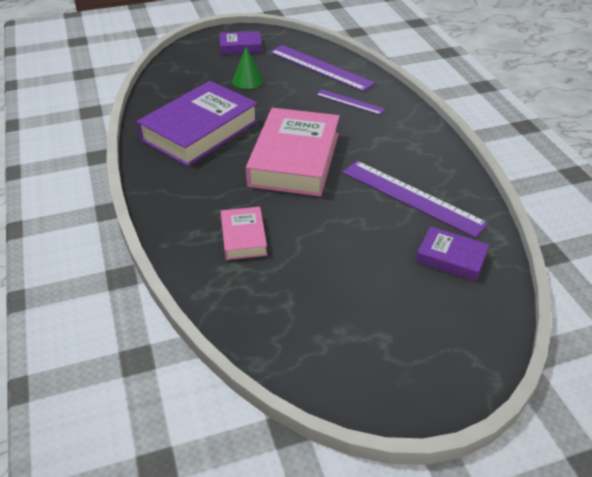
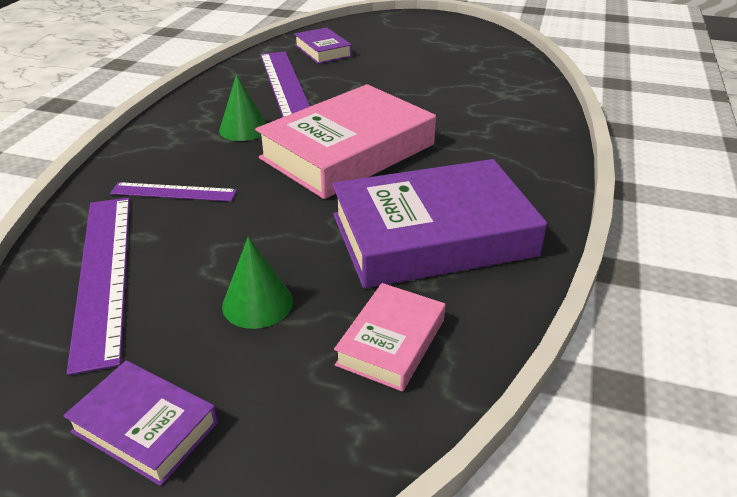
camera: 145 degrees left, 5 degrees down
(243, 237) = (478, 109): pink book -> pink book (391, 342)
(350, 102) = (173, 192): purple ruler -> purple ruler turned 60 degrees counterclockwise
(378, 149) = (243, 129): none -> green cone

